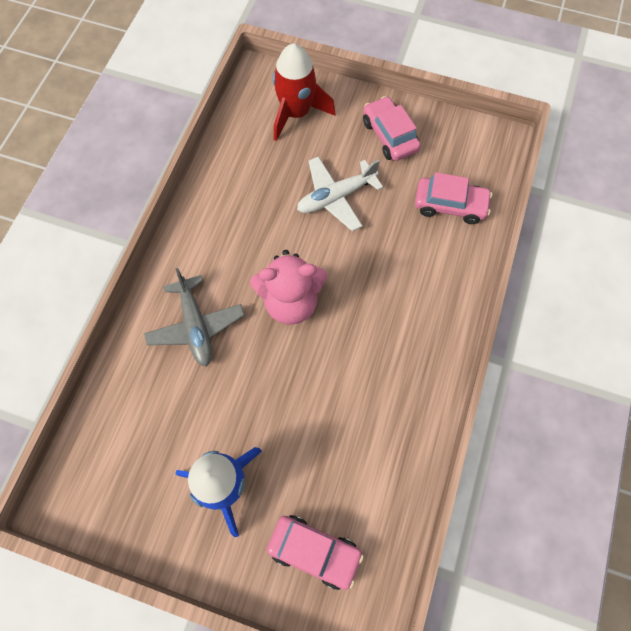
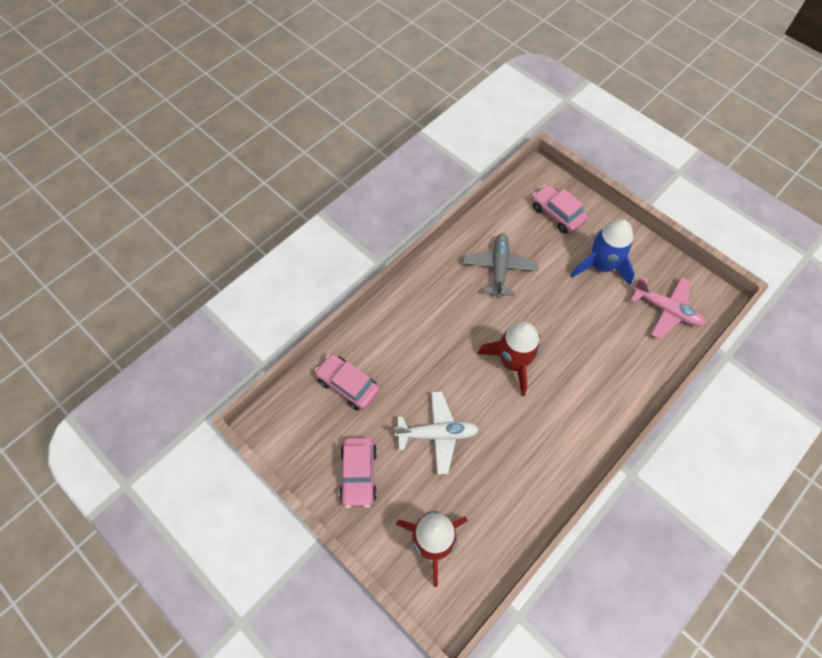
camera: 155 degrees left, 5 degrees down
(123, 454) = (666, 310): none -> pink plane
(196, 326) = (592, 375): grey plane -> grey plane (499, 268)
(291, 301) = (512, 362): pink teddy bear -> red rocket

